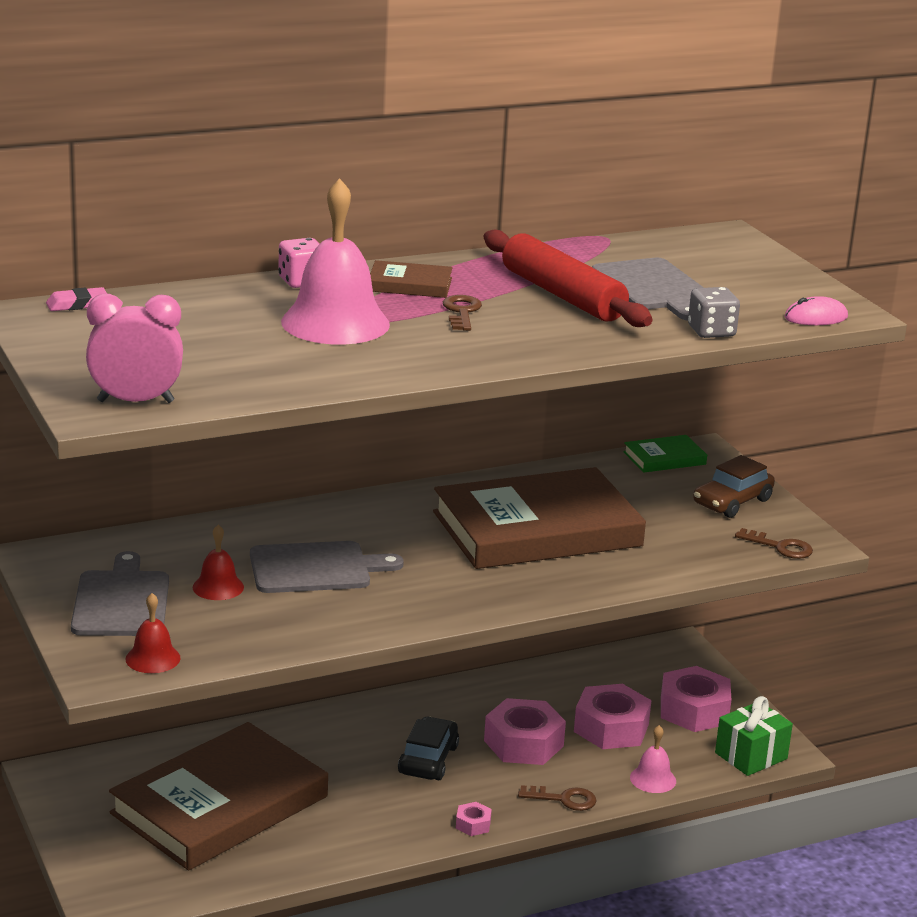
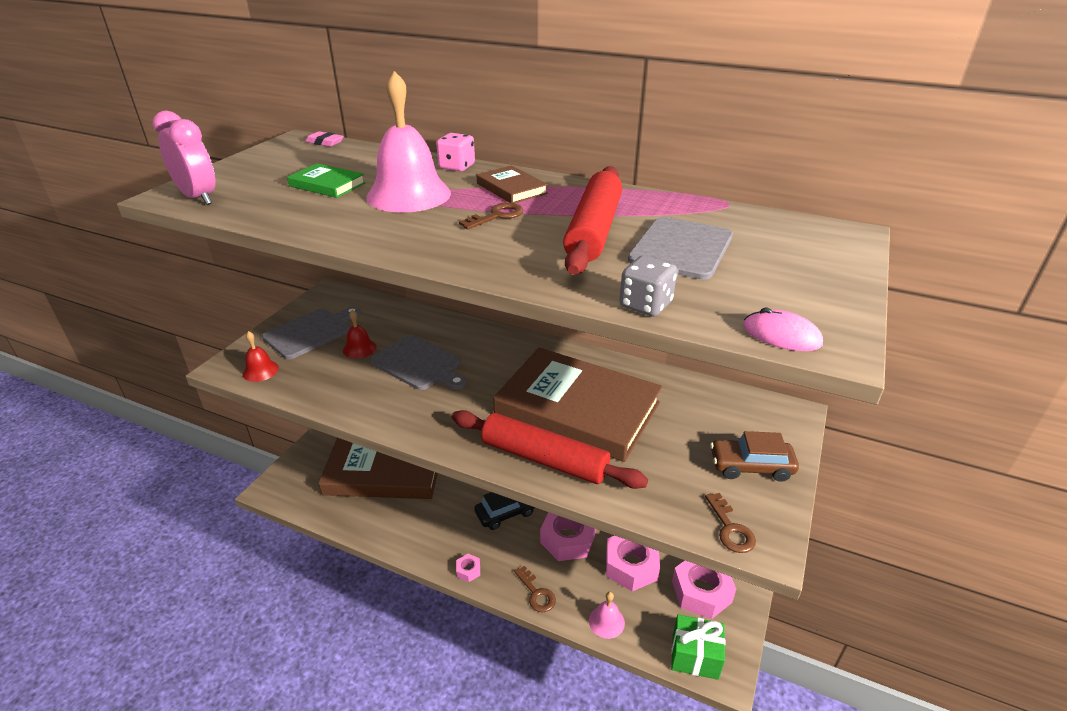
camera: 50 degrees right, 10 degrees up
(580, 576) = (544, 459): none -> red rolling pin
(664, 458) = (752, 404): green book -> green book (327, 184)

